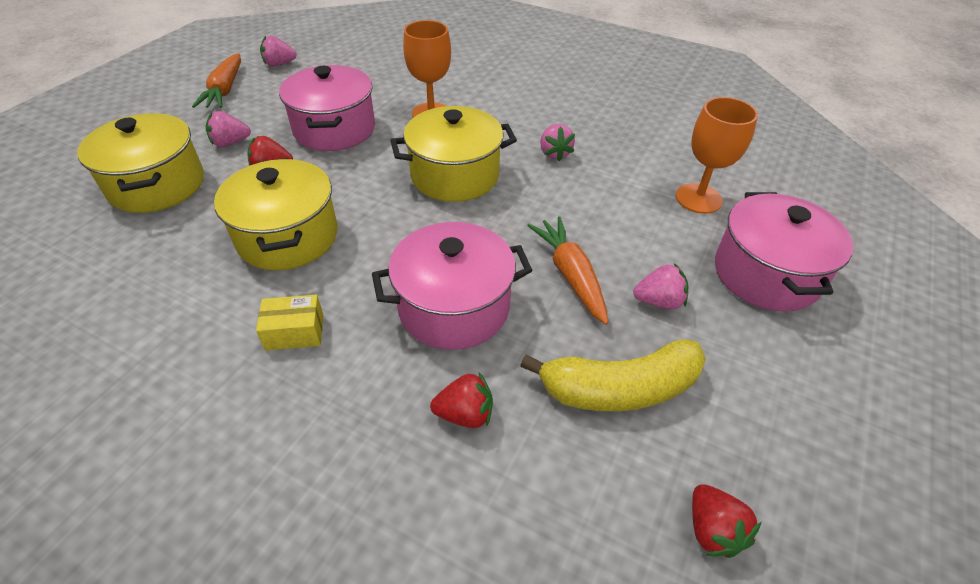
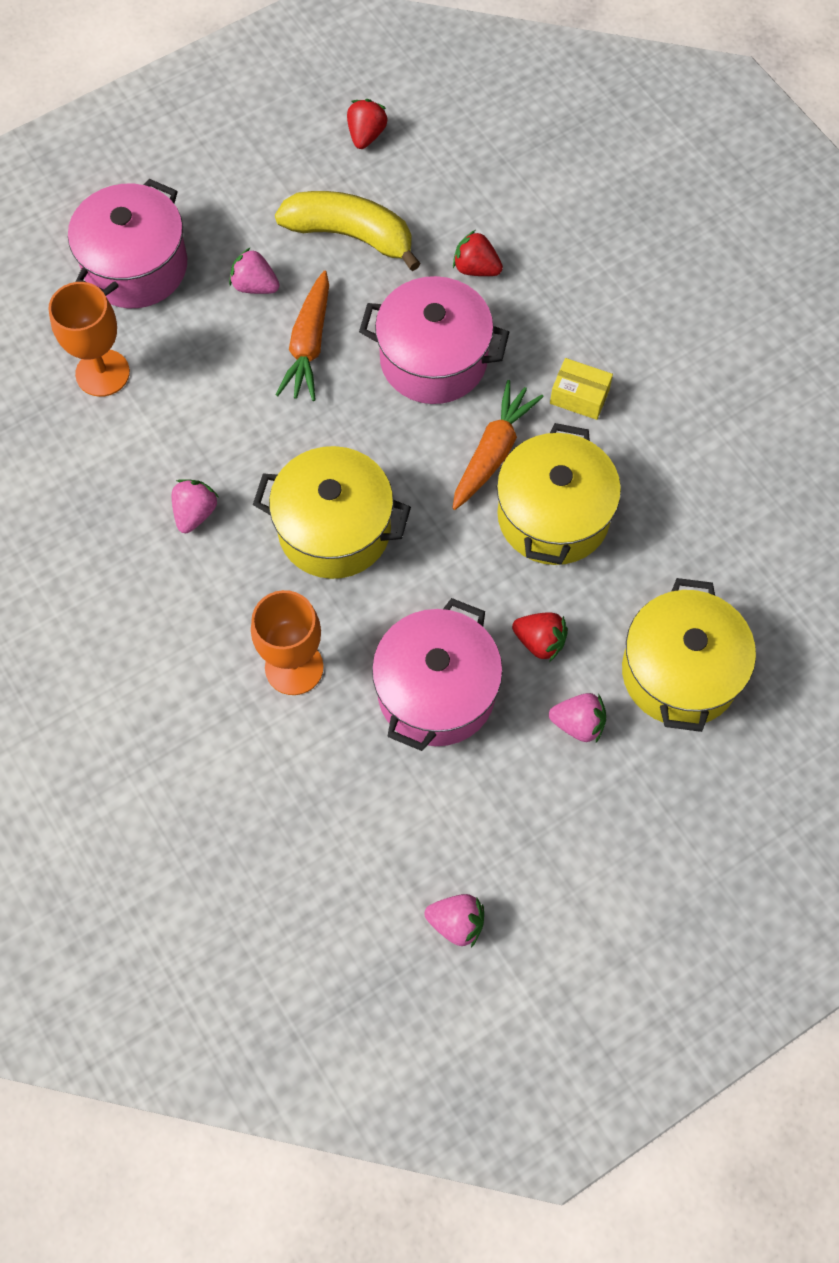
camera: 150 degrees left, 20 degrees up
(225, 90) = (559, 875): orange carrot -> orange carrot (493, 452)

